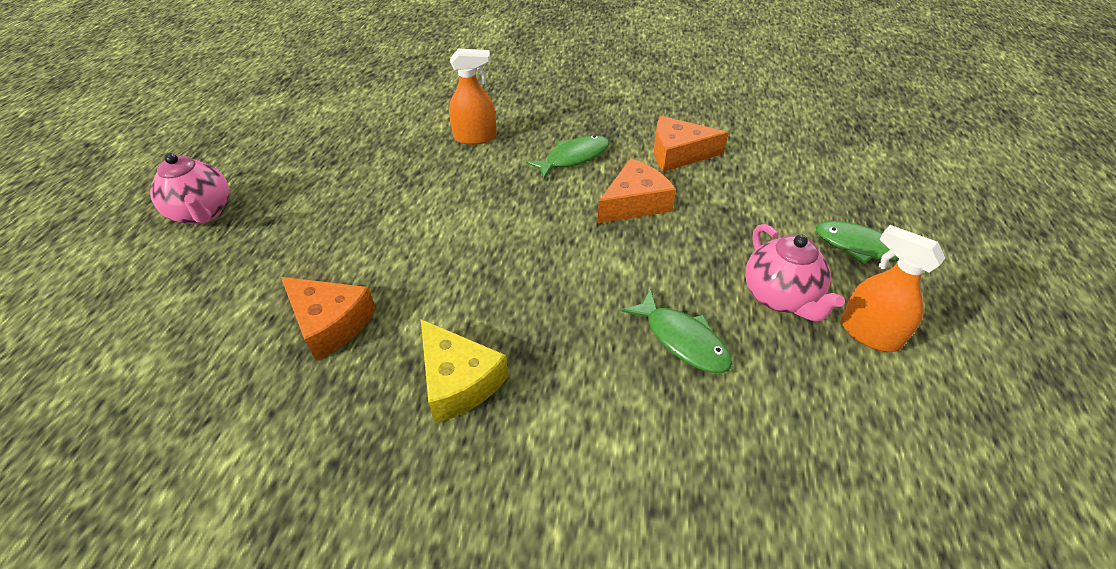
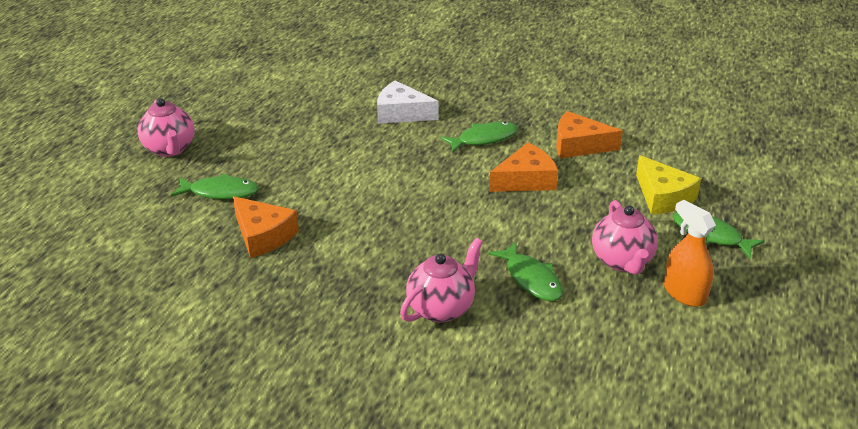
camera: 10 degrees right, 10 degrees down
(269, 266) = (220, 192): none -> green fish
(458, 380) = (353, 283): yellow cheese -> yellow cheese (663, 196)
(475, 137) = (401, 113): orange spray bottle -> white cheese
(583, 404) = (442, 308): none -> pink teapot

